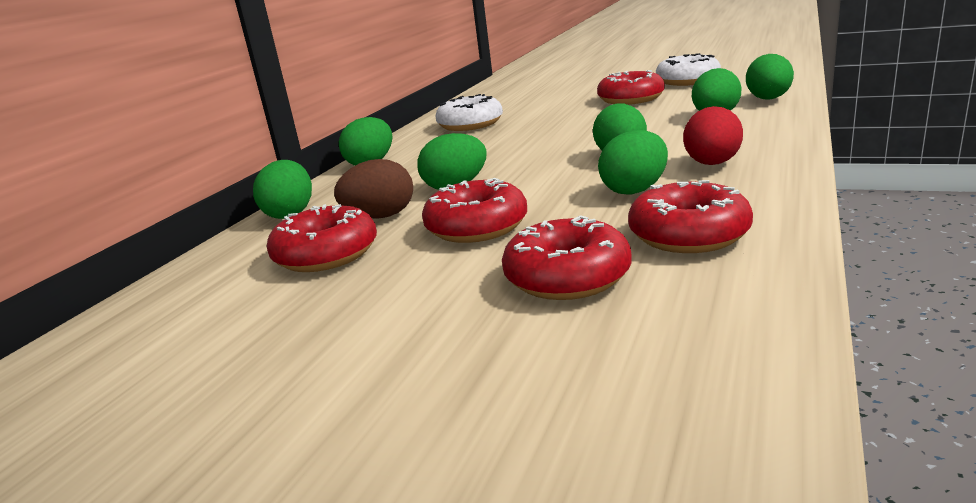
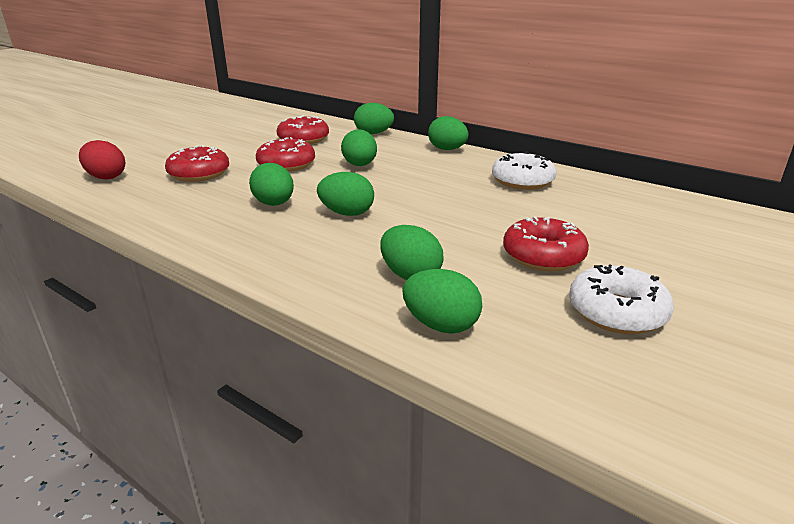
camera: 100 degrees right, 5 degrees up
(380, 217) = (337, 148): brown egg -> none
(688, 235) = (192, 202): red donut -> none
(712, 164) = (281, 235): red egg -> red egg (106, 177)

